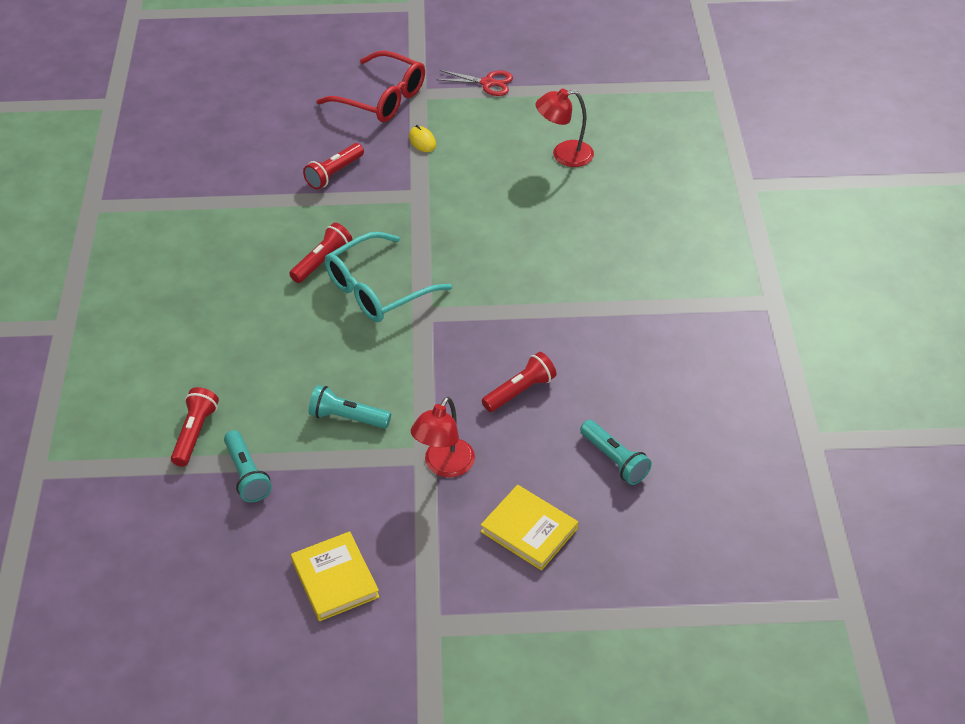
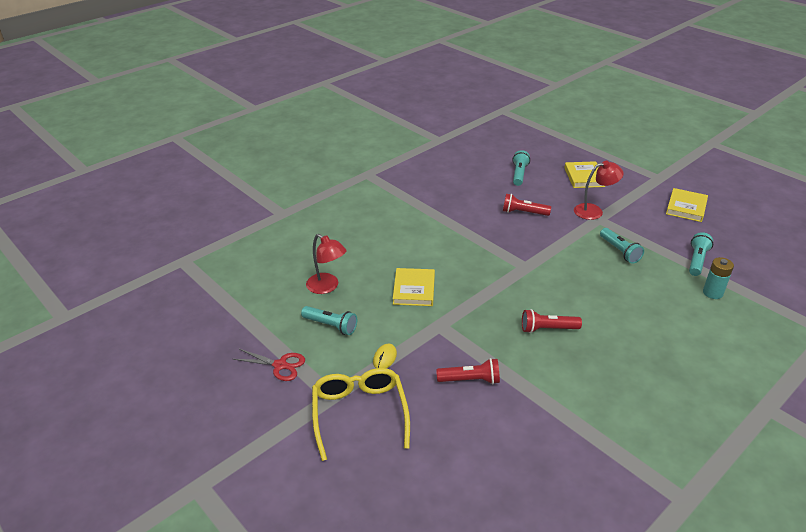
camera: 130 degrees left, 10 degrees down
(195, 433) = (712, 293): red flashlight -> turquoise battery
(377, 289) = (534, 293): turquoise glasses -> none
(381, 98) = (359, 414): red glasses -> yellow glasses
(488, 83) = (280, 365): red scissors -> red scissors turned 135 degrees clockwise
(489, 208) = (414, 289): none -> yellow book
(503, 131) = (331, 326): none -> turquoise flashlight

